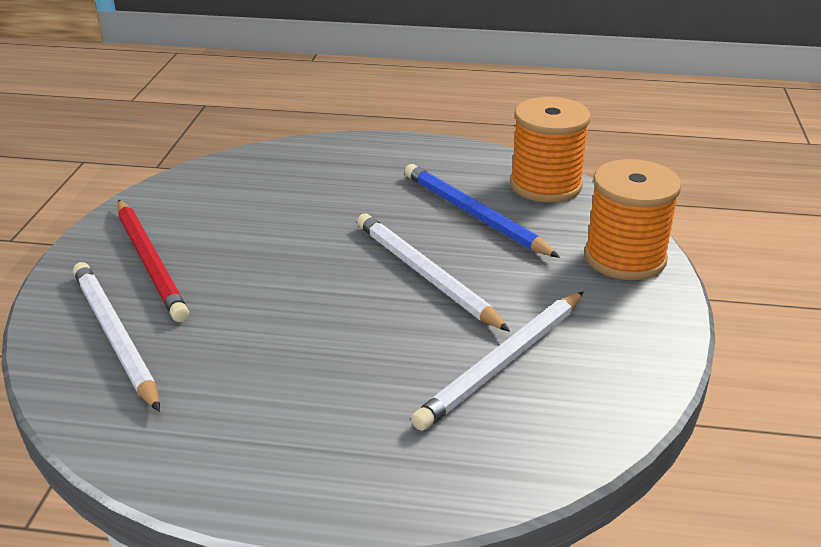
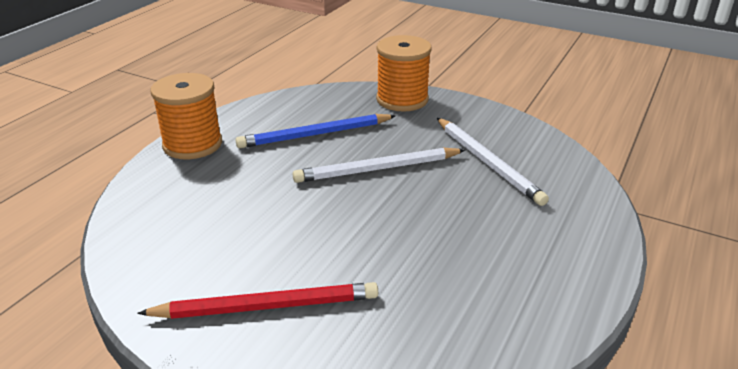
camera: 70 degrees left, 0 degrees up
(114, 337) = (377, 341): white pencil -> none
(545, 185) = (299, 101): orange spool -> orange spool (192, 144)

